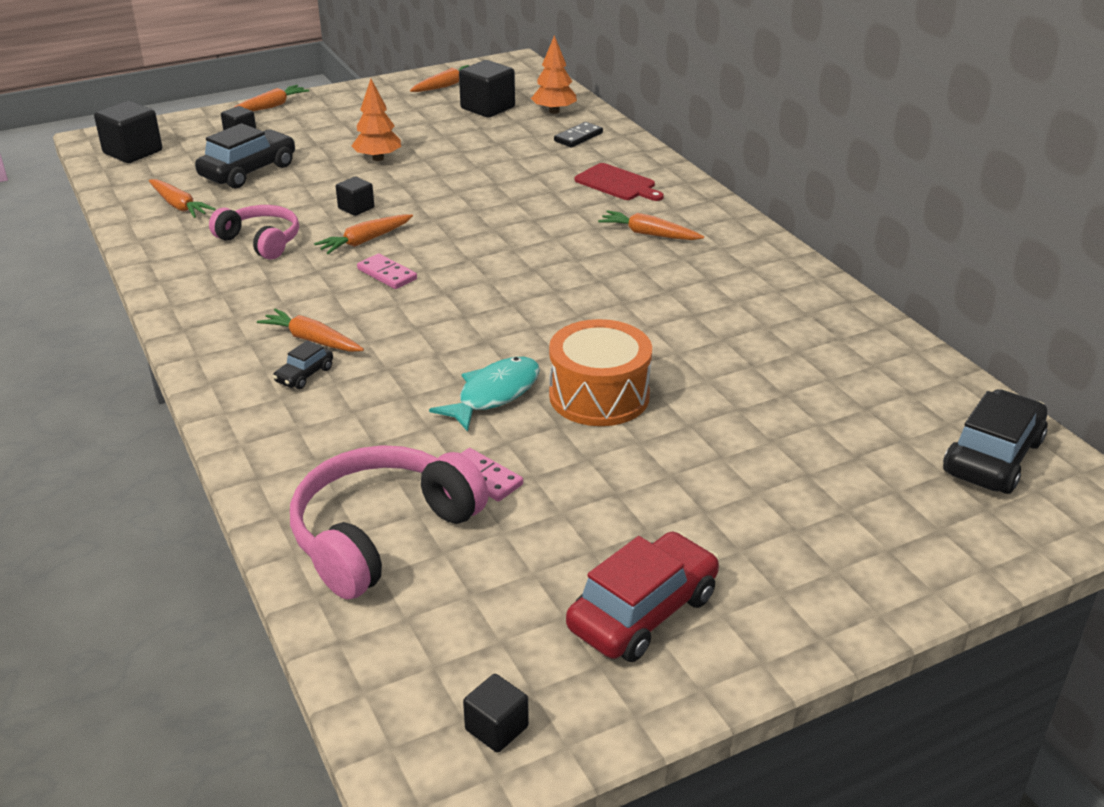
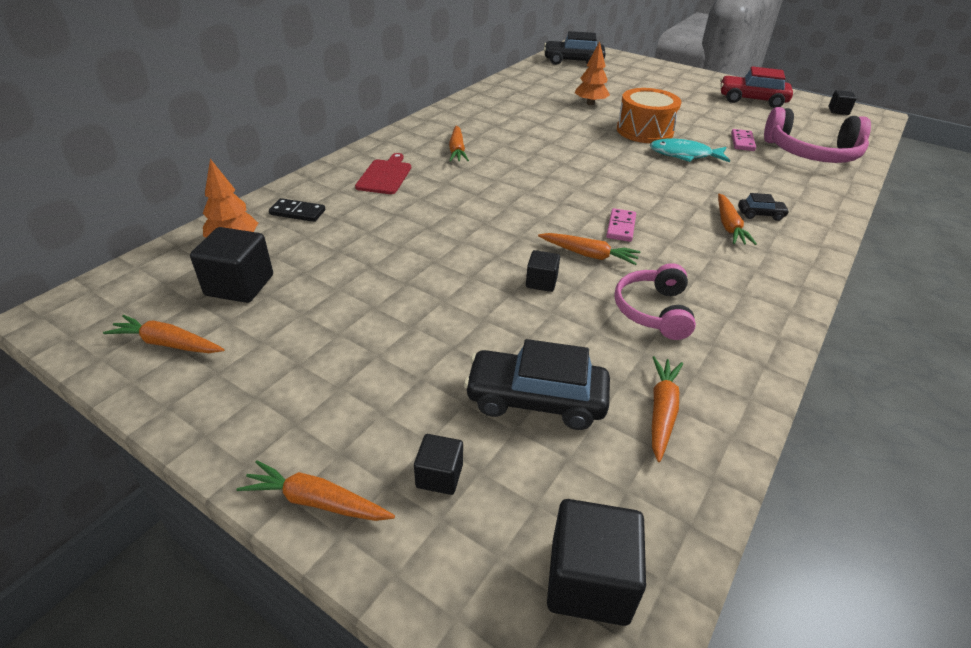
camera: 120 degrees left, 5 degrees up
(378, 158) = (426, 312): orange tree -> orange tree (590, 103)

